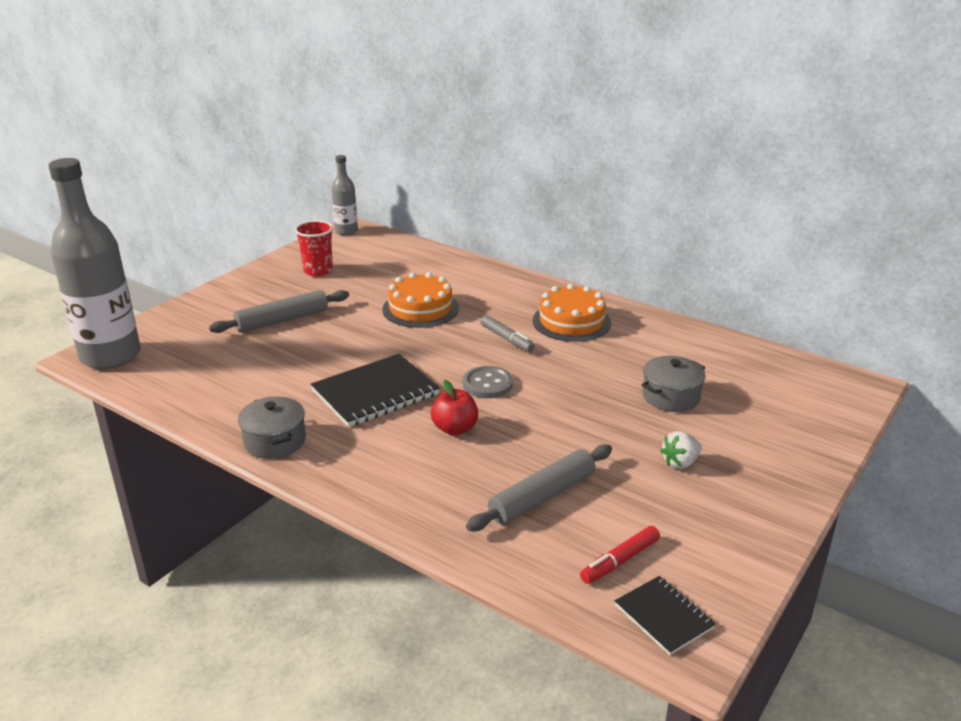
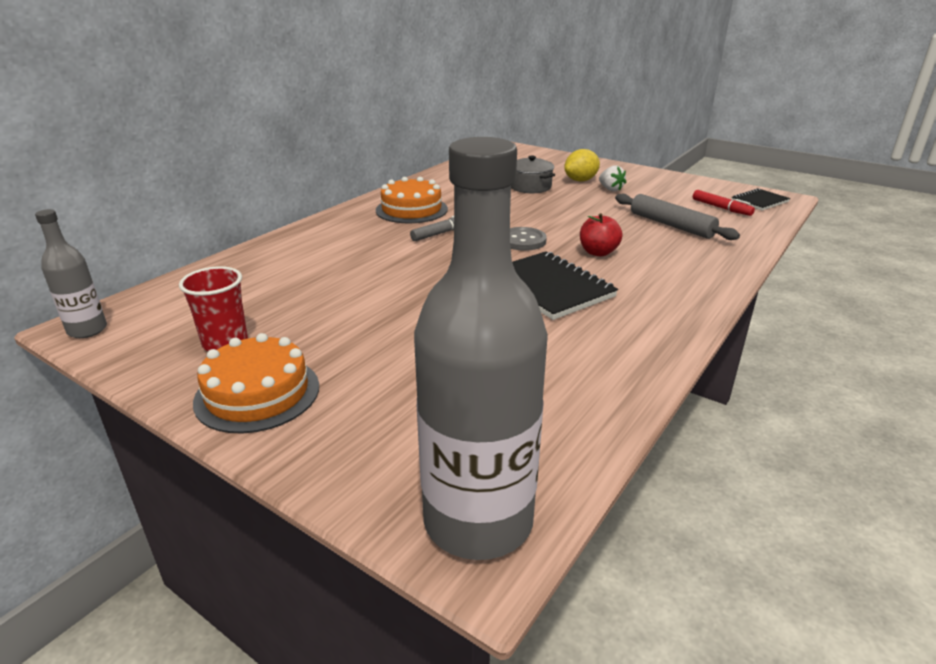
camera: 90 degrees left, 0 degrees up
(275, 441) = (655, 334): grey pot -> none
(282, 320) = (376, 357): grey rolling pin -> none
(420, 308) = (368, 271): orange cake -> orange cake (257, 393)
(714, 440) = (580, 180): none -> yellow lemon

